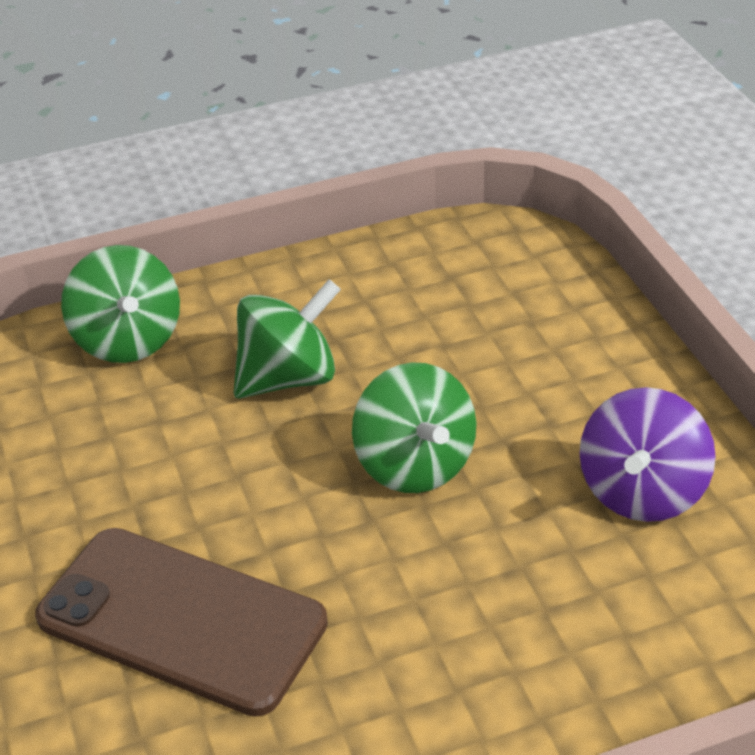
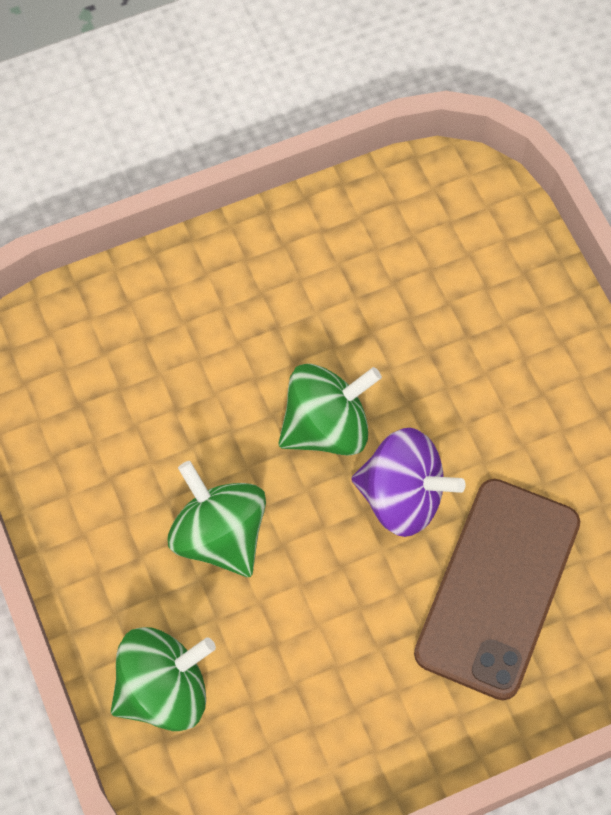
camera: 95 degrees left, 25 degrees up
(642, 492) = (351, 266): purple spinning top -> purple spinning top (402, 497)

